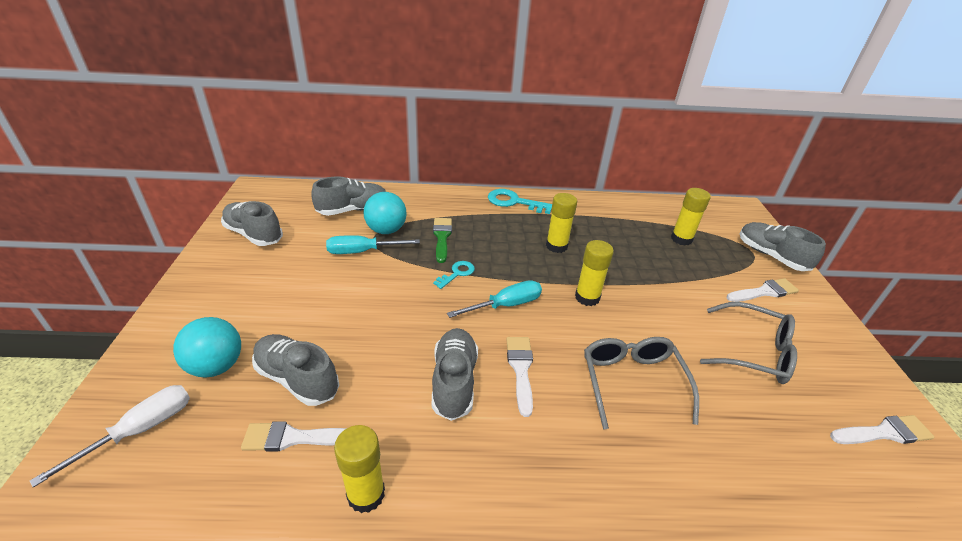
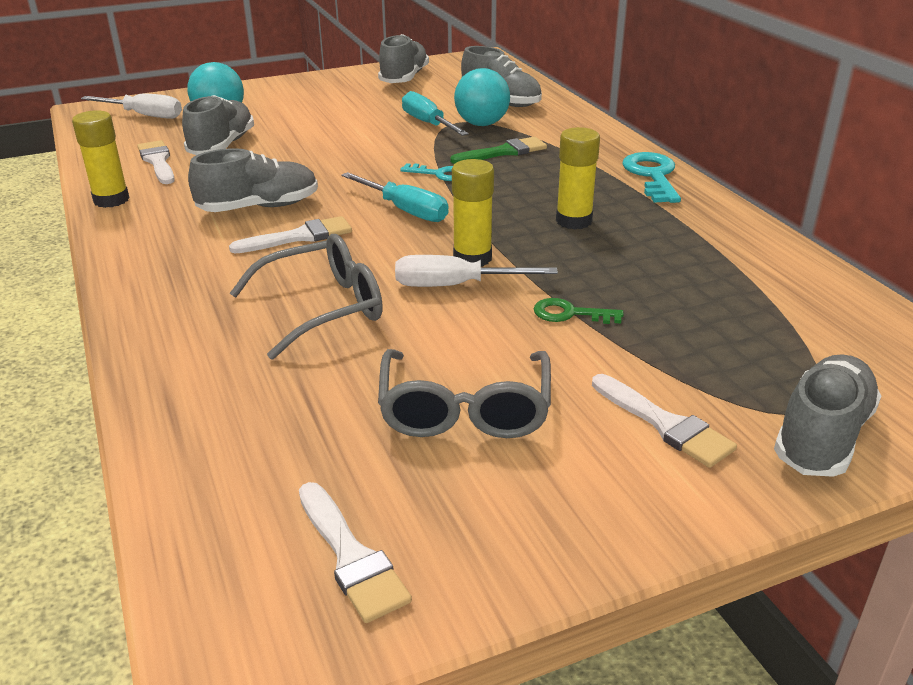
camera: 70 degrees right, 5 degrees down
(619, 315) = (455, 285): none -> white screwdriver
(662, 284) = (570, 314): none -> green key
(681, 239) = (741, 323): yellow glue stick -> none

